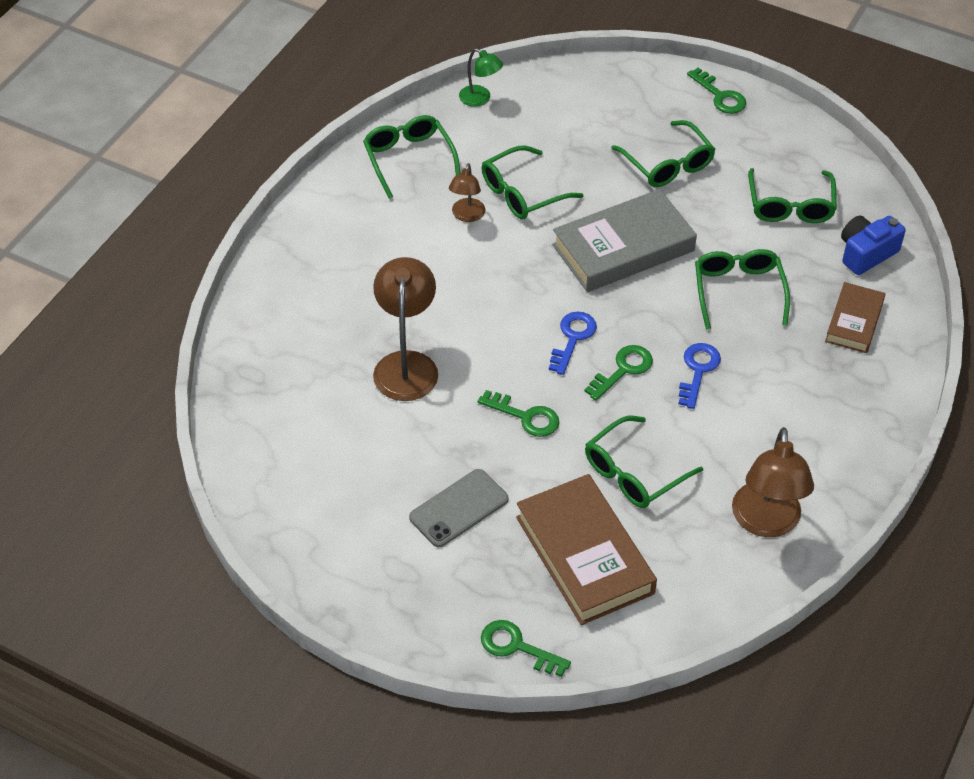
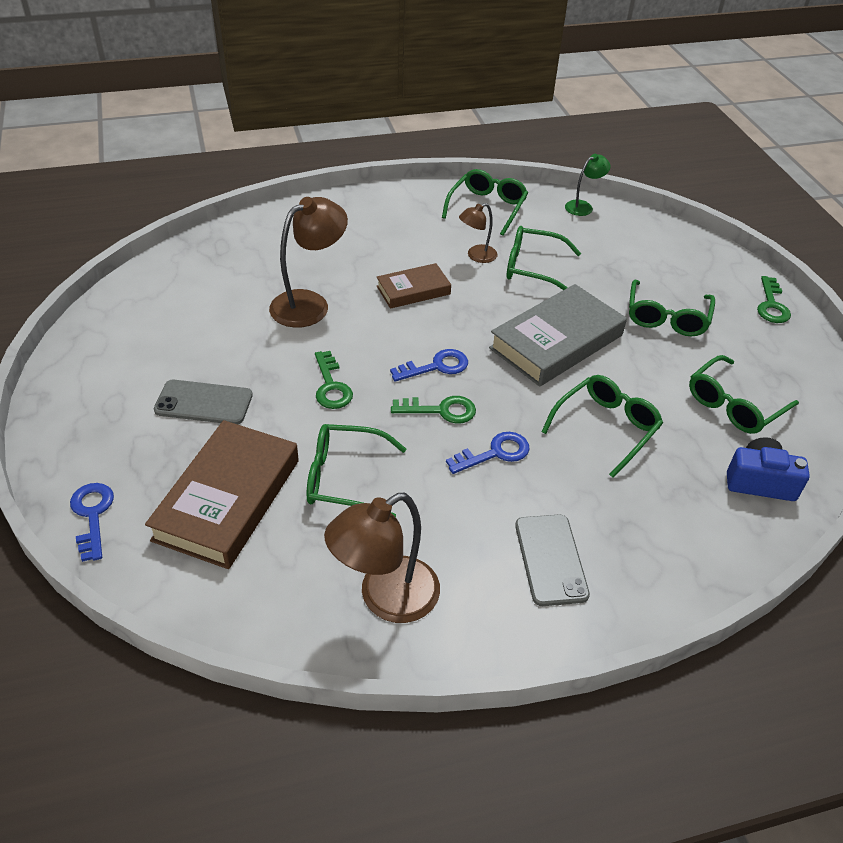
camera: 45 degrees right, 5 degrees down
(480, 99) = (583, 206): green lamp -> green lamp turned 120 degrees counterclockwise
(516, 647) = (92, 515): green key -> blue key
(623, 248) = (556, 342): grey book -> grey book turned 60 degrees counterclockwise
(819, 413) = (550, 559): none -> grey phone
(854, 321) = (678, 520): brown book -> brown book (413, 290)

